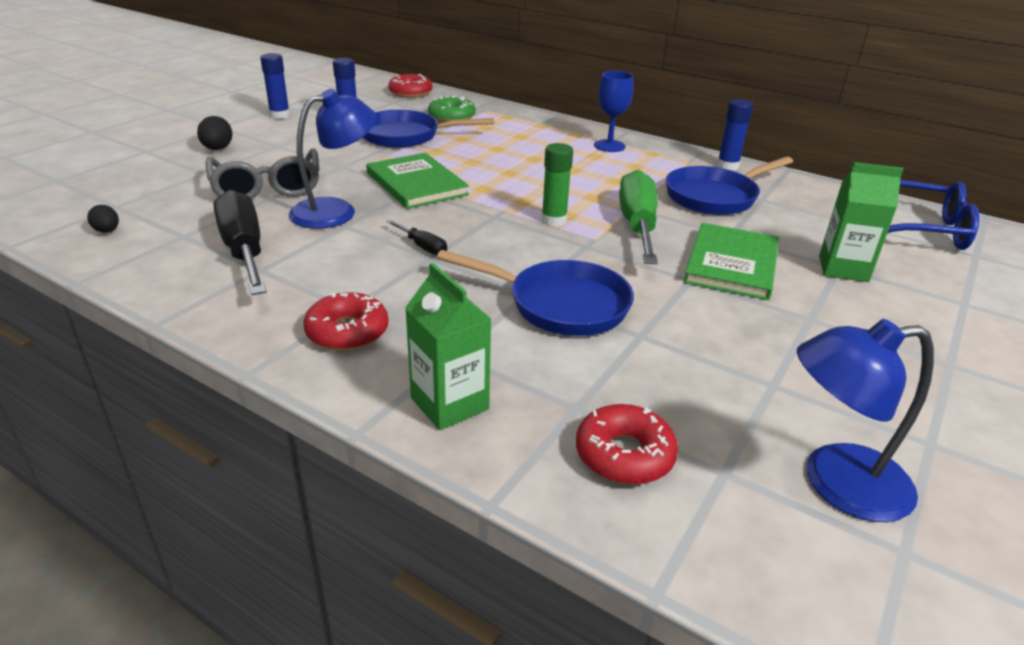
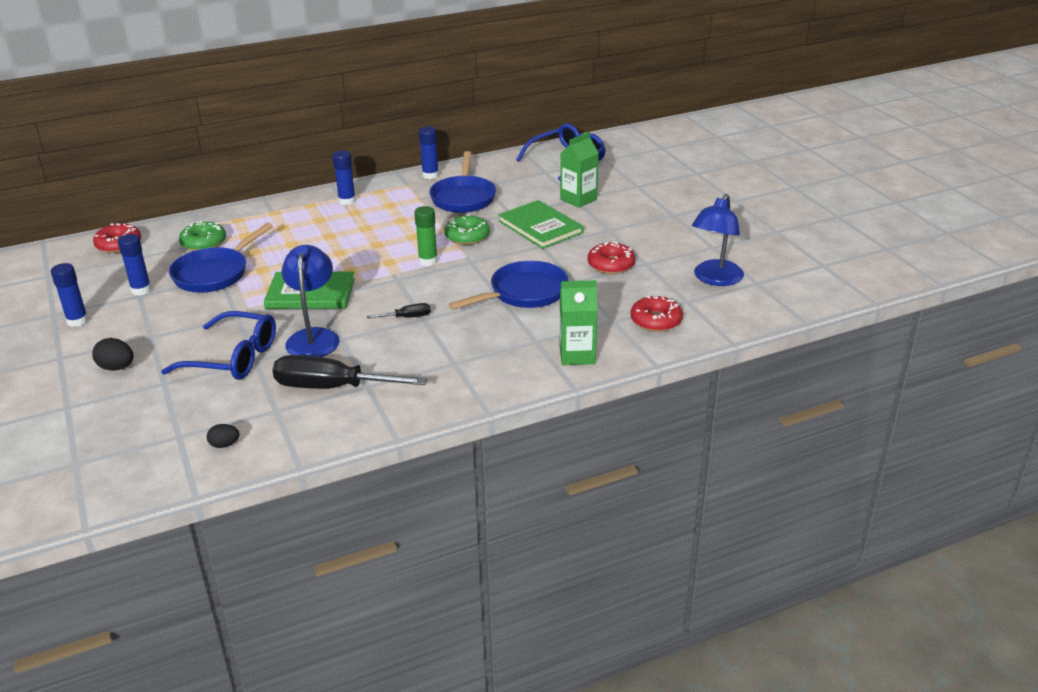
camera: 55 degrees left, 0 degrees up
(267, 187) = (233, 358): grey glasses -> blue glasses
(347, 332) = (479, 369): red donut -> red donut (611, 265)
(609, 146) = (347, 201): blue goblet -> blue glue stick
(637, 225) = (467, 236): green screwdriver -> green donut

